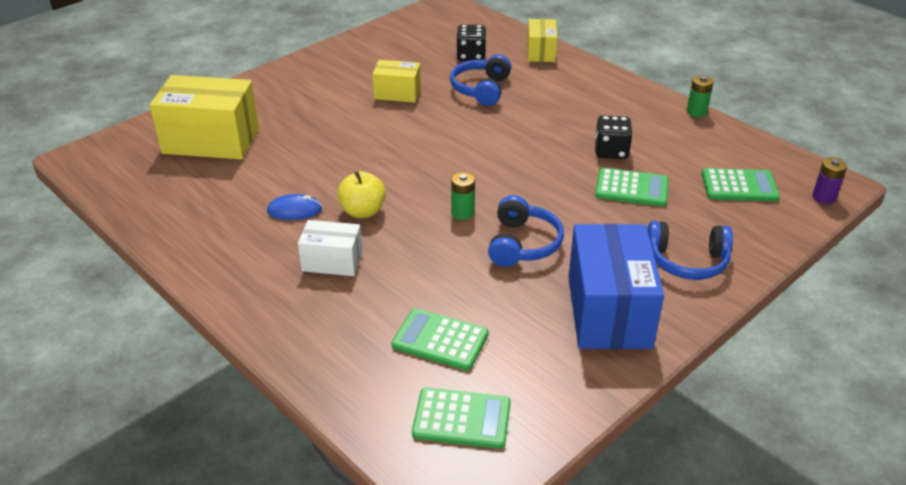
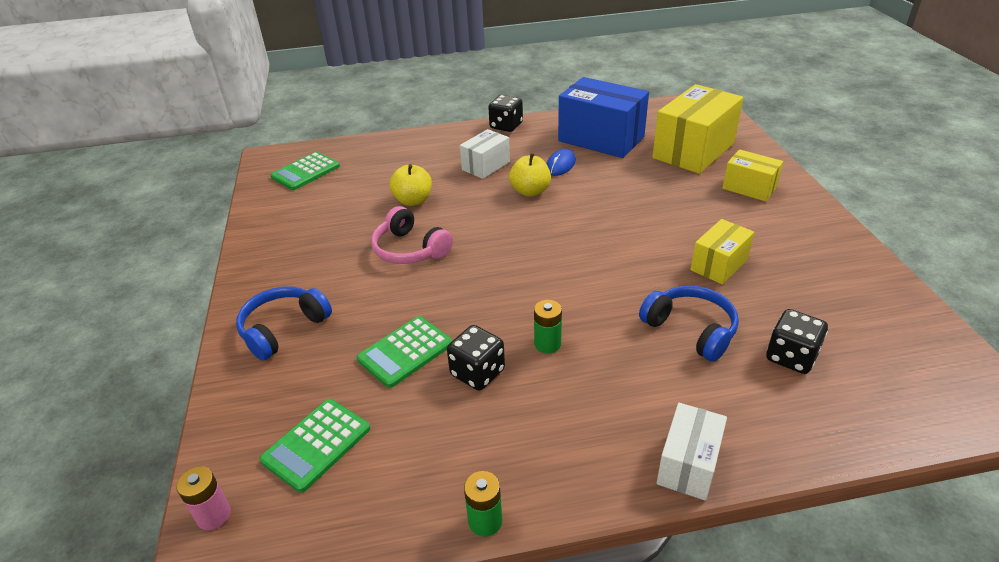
camera: 125 degrees right, 0 degrees up
(218, 286) = (506, 126): none -> black dice
(440, 340) = (367, 183): green calculator -> none
(444, 283) = (413, 200): none -> yellow apple
(462, 212) = (480, 235): green battery -> green battery (547, 344)
(522, 244) = (410, 249): blue headphones -> pink headphones
(541, 52) = (772, 437): yellow box -> yellow box (749, 188)
(588, 69) = (688, 464): none -> white box
(608, 311) = (297, 258): blue box -> blue box (601, 139)
(824, 197) = (213, 515): purple battery -> pink battery

